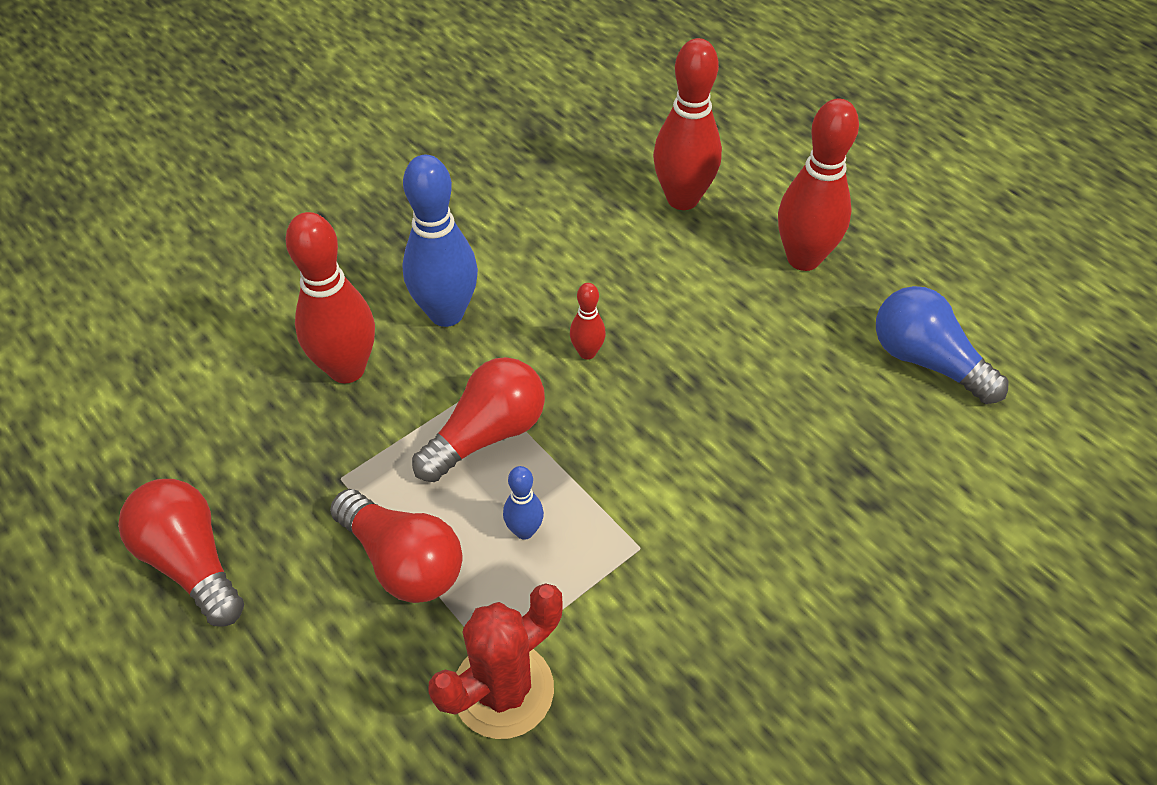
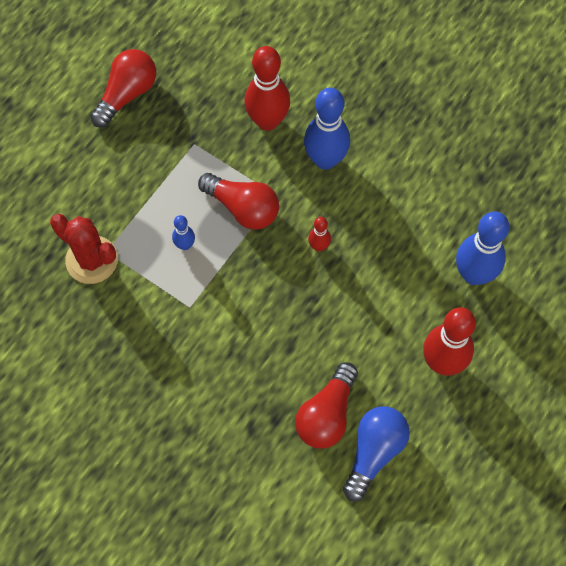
camera: 75 degrees right, 15 degrees up
(403, 561) = (151, 191): red light bulb -> red light bulb (327, 414)
(682, 199) = (474, 274): red bowling pin -> blue bowling pin

